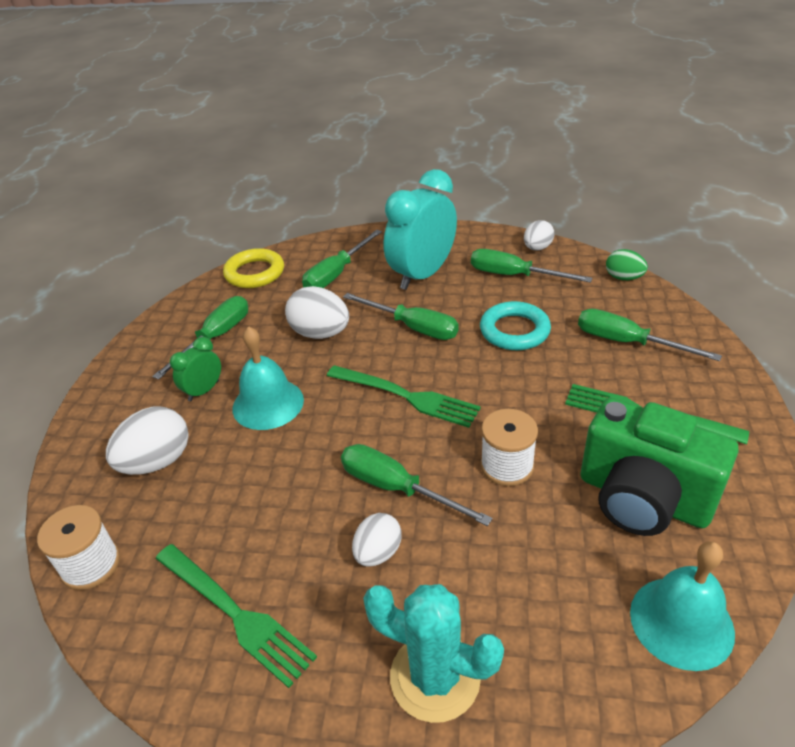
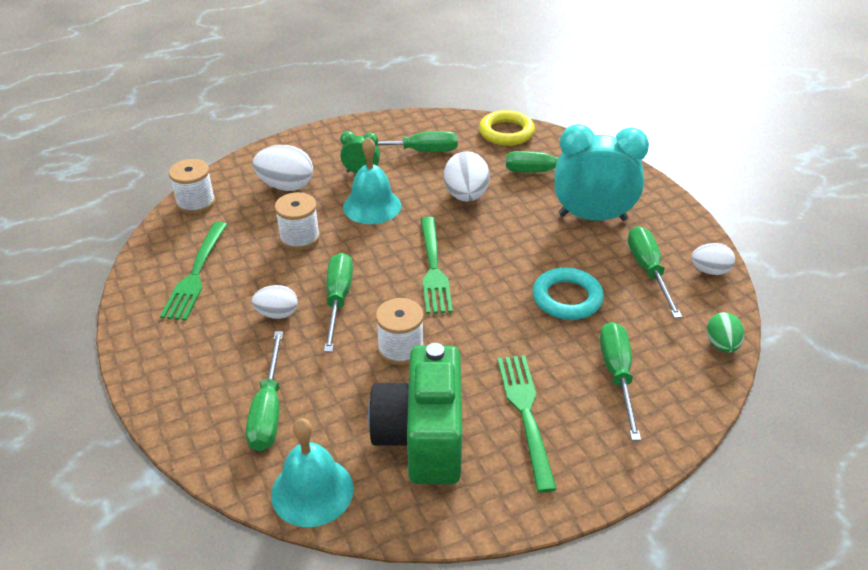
camera: 55 degrees right, 0 degrees up
(263, 483) = (299, 238): none -> white spool
(413, 327) = (517, 239): green screwdriver -> green screwdriver (268, 410)
(435, 677) = (199, 377): turquoise cactus -> none

